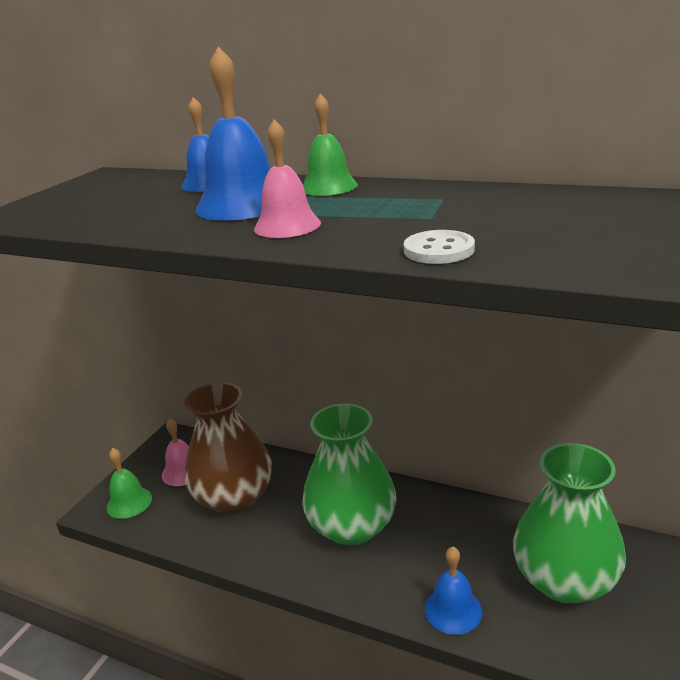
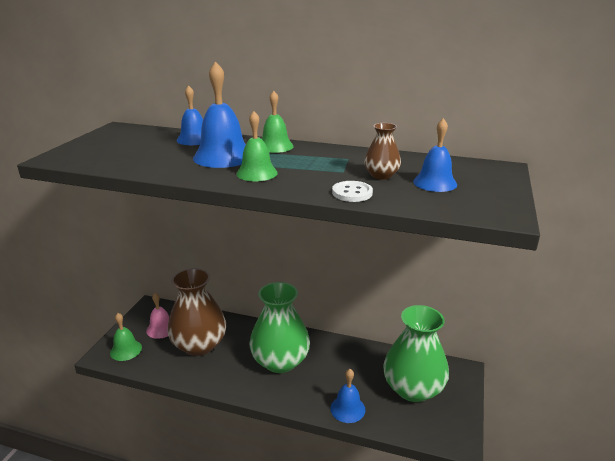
camera: 10 degrees left, 0 degrees up
(287, 225) = (256, 173): pink bell -> green bell
(495, 221) = (381, 175): none -> brown vase
(590, 229) = (435, 183): none -> blue bell

